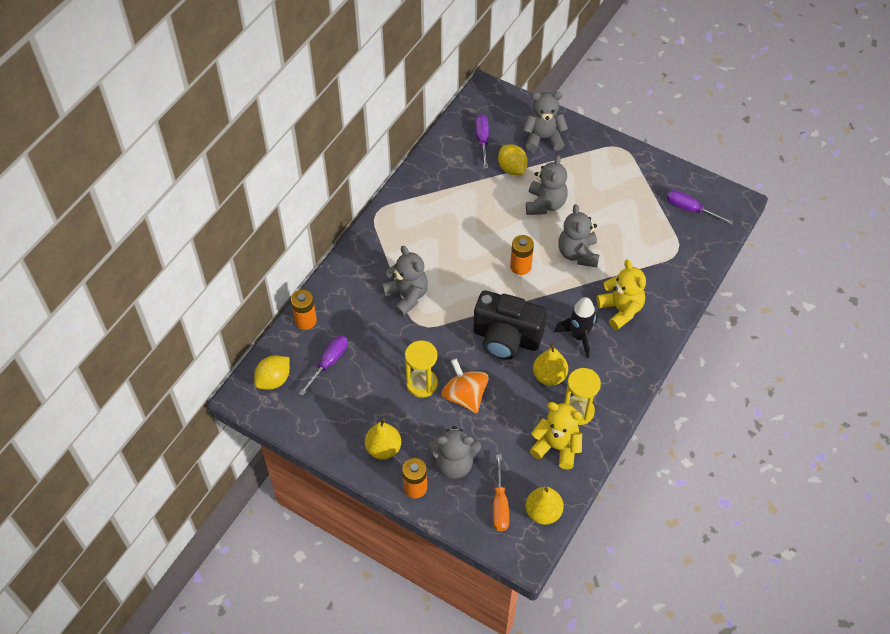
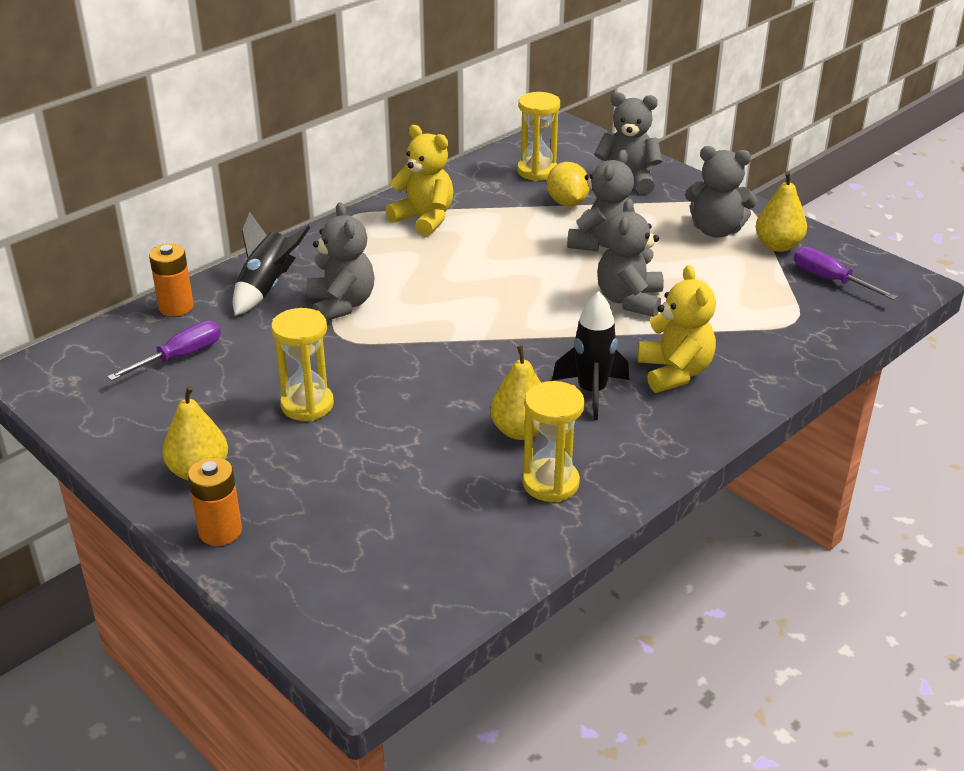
camera: 15 degrees right, 20 degrees down
(274, 380) = (85, 362): yellow lemon -> none
(354, 291) = (267, 288): none -> black rocket
(454, 463) = (303, 512): grey teddy bear -> grey teddy bear (716, 230)
(464, 396) = (368, 431): orange spinning top -> none
(482, 140) = (537, 171): purple screwdriver -> yellow hourglass
(500, 505) = (353, 583): orange screwdriver -> none
(506, 338) = (471, 375): black camera -> none
(520, 266) = (533, 300): orange battery -> none
(543, 512) = (425, 610): yellow pear -> yellow pear (778, 246)
(557, 447) = (492, 523): yellow teddy bear -> yellow teddy bear (424, 219)

